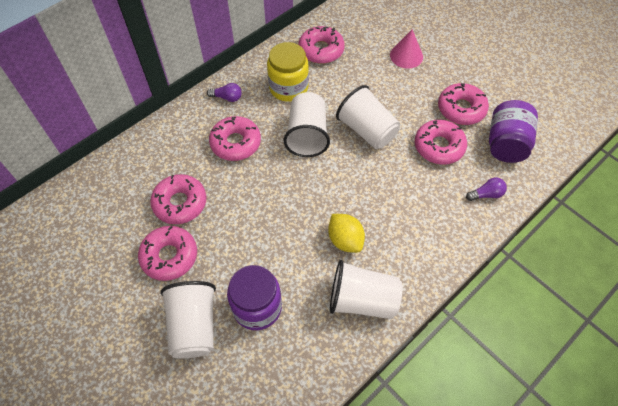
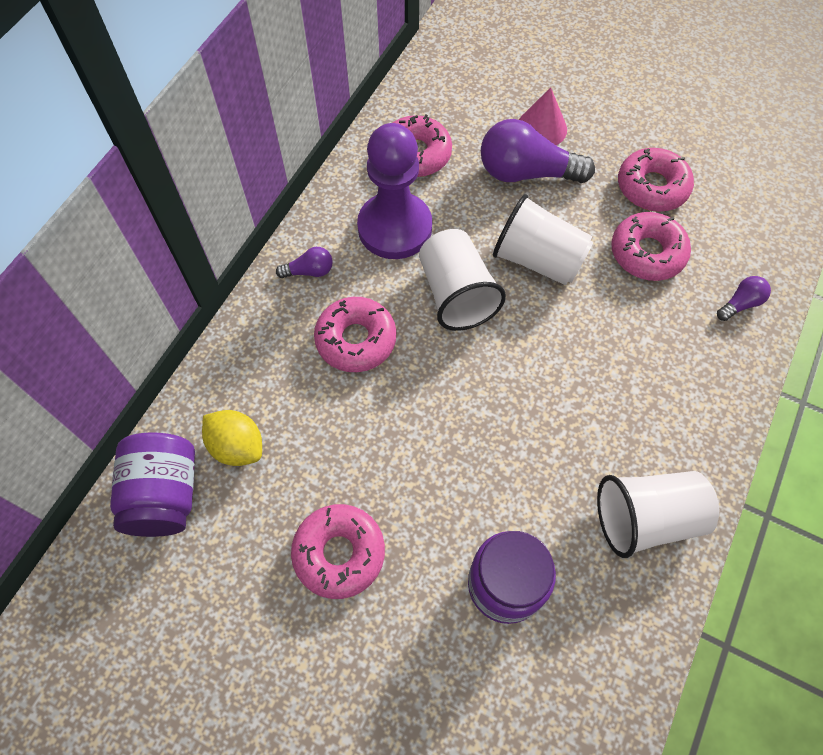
camera: 20 degrees left, 5 degrees up
(180, 203) = (316, 463): pink donut -> none
(194, 326) = (427, 649): white cup -> none
(288, 88) = (395, 228): yellow jar -> purple pawn
(345, 240) = (582, 437): yellow lemon -> yellow lemon (237, 446)
(384, 79) = (526, 173): none -> purple light bulb
(506, 144) = (733, 221): purple jar -> purple jar (164, 495)

